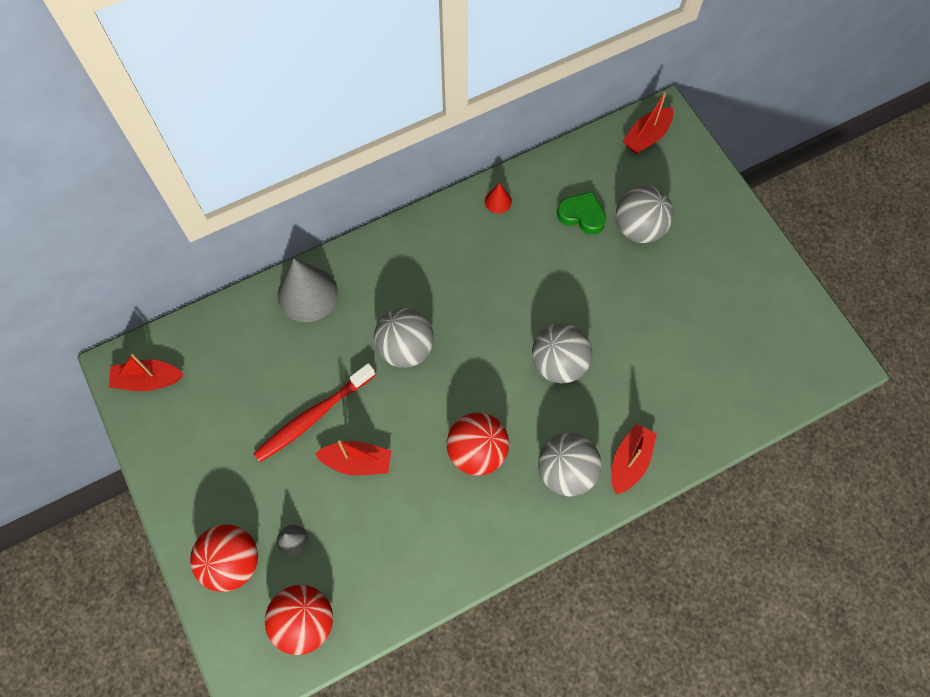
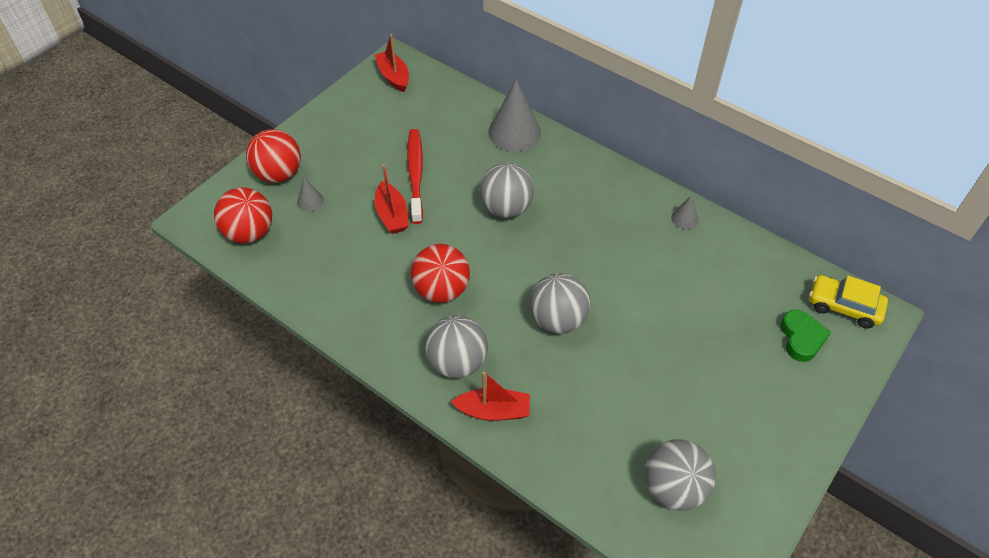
camera: 65 degrees right, 15 degrees down
(313, 416) = (415, 175): red toothbrush -> red toothbrush turned 60 degrees clockwise
(498, 201) = (684, 218): red cone -> grey cone
(582, 215) = (717, 284): green heart -> green heart (801, 338)
(639, 228) = (739, 335): grey ball -> grey ball (673, 488)
(646, 136) = (844, 306): red boat -> yellow car

